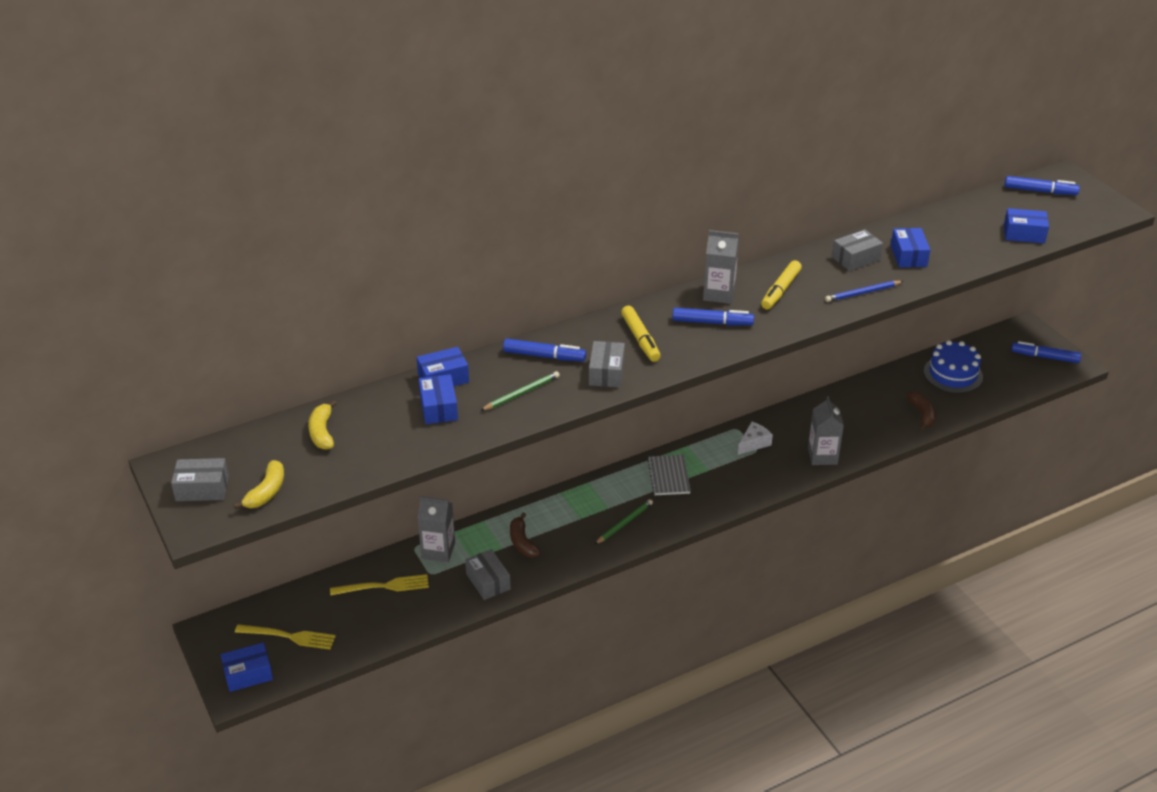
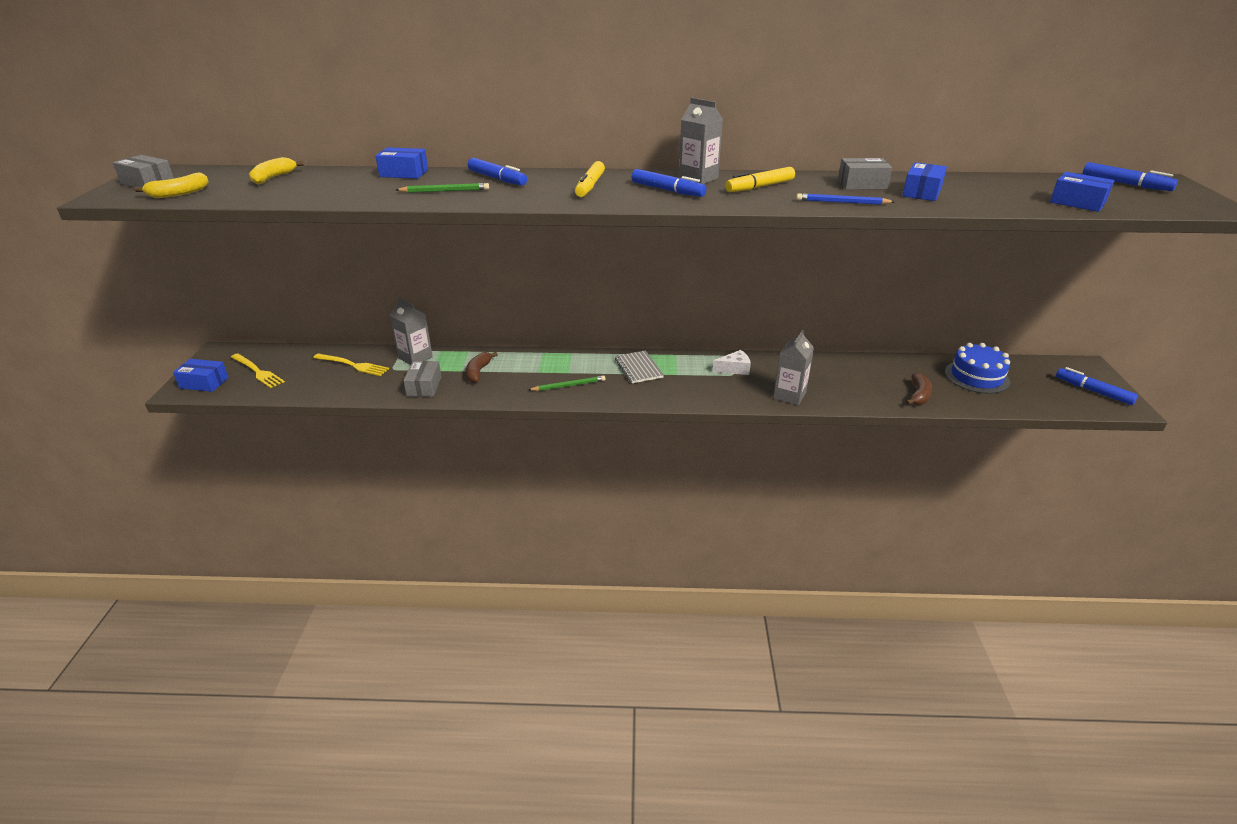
camera: 30 degrees right, 5 degrees down
(438, 408) = (372, 184): blue box -> none
(606, 373) = (530, 195): grey box -> none
(668, 476) = (638, 368): grey notebook -> grey notebook turned 45 degrees counterclockwise

